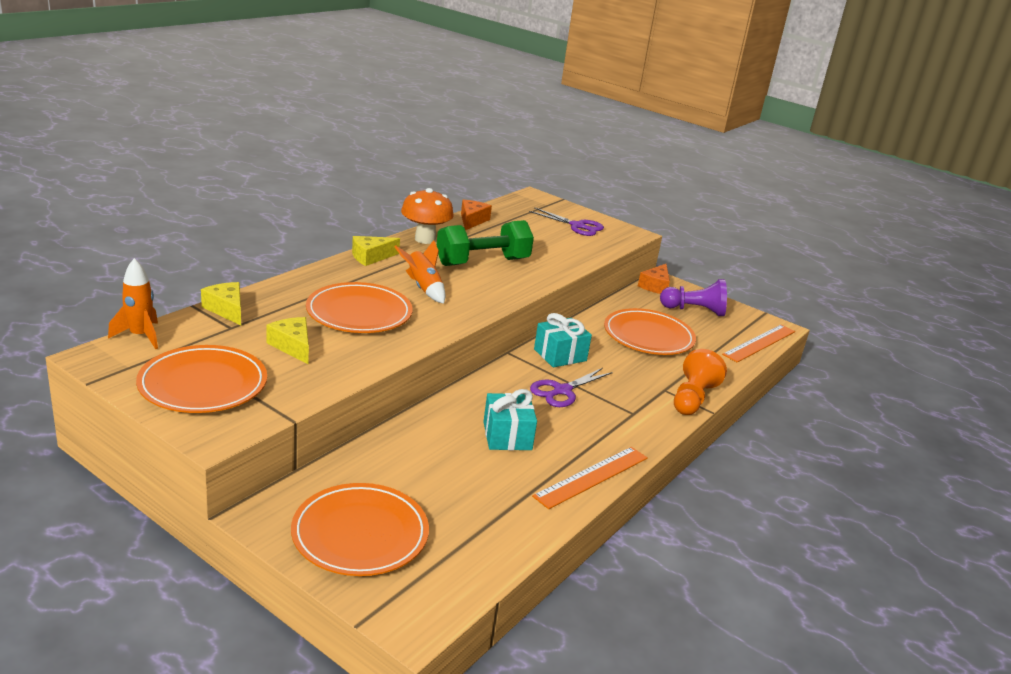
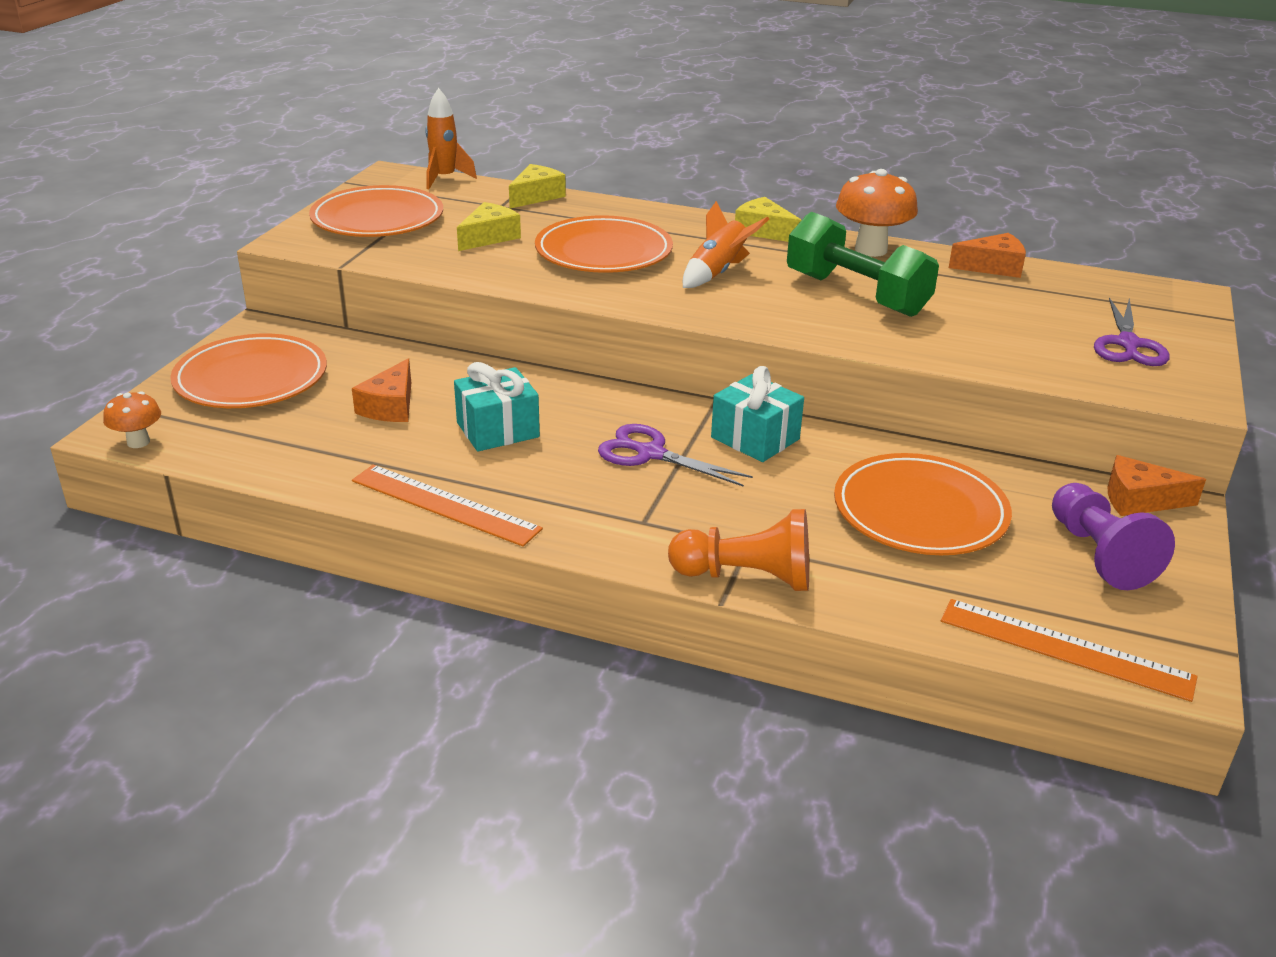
camera: 75 degrees right, 5 degrees up
(438, 613) = (138, 442): none -> orange mushroom
(450, 473) = (390, 406): none -> orange cheese

